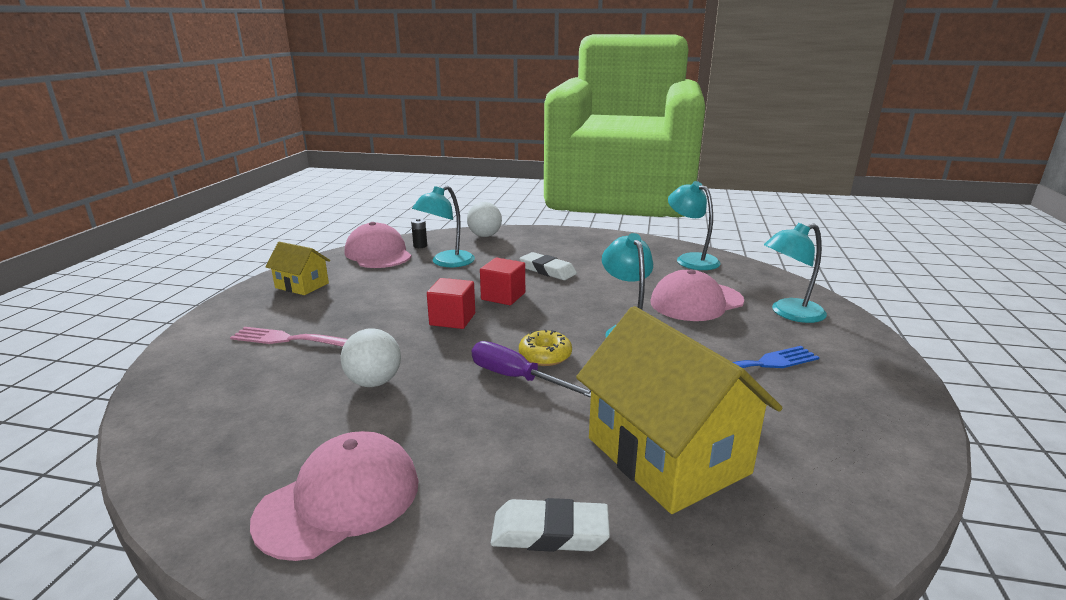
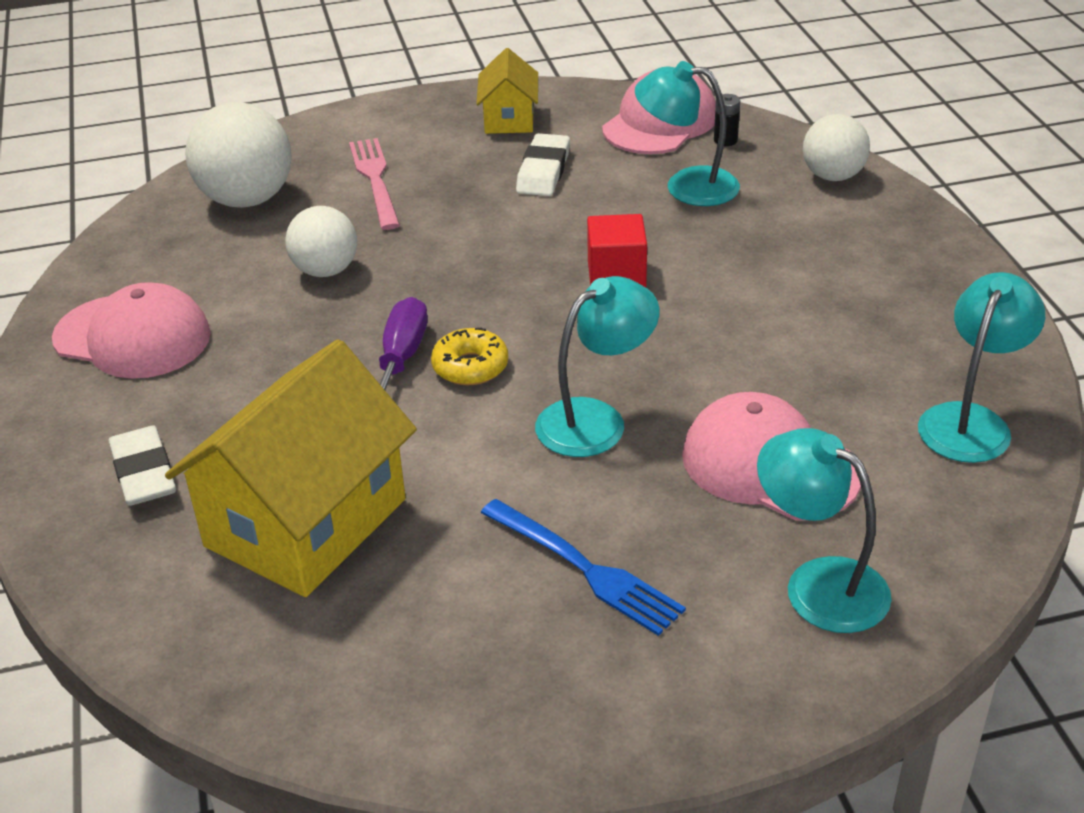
camera: 65 degrees right, 15 degrees up
(225, 395) = (247, 199): none -> white ball
(452, 319) = (511, 262): red cube -> none
(547, 270) = (750, 282): white eraser -> white eraser (543, 171)

